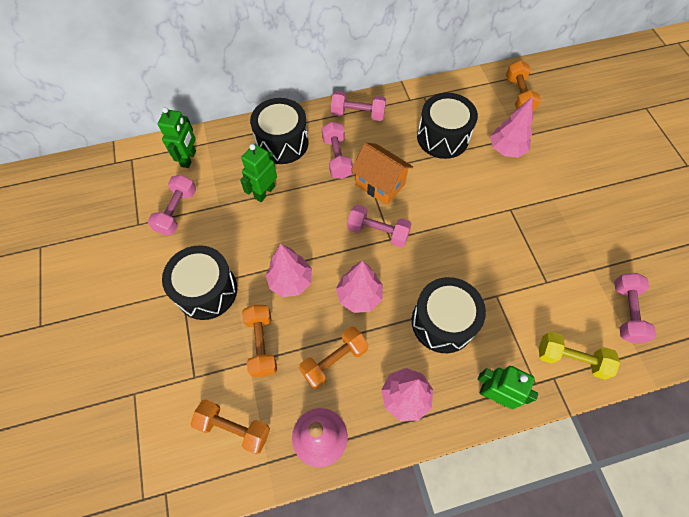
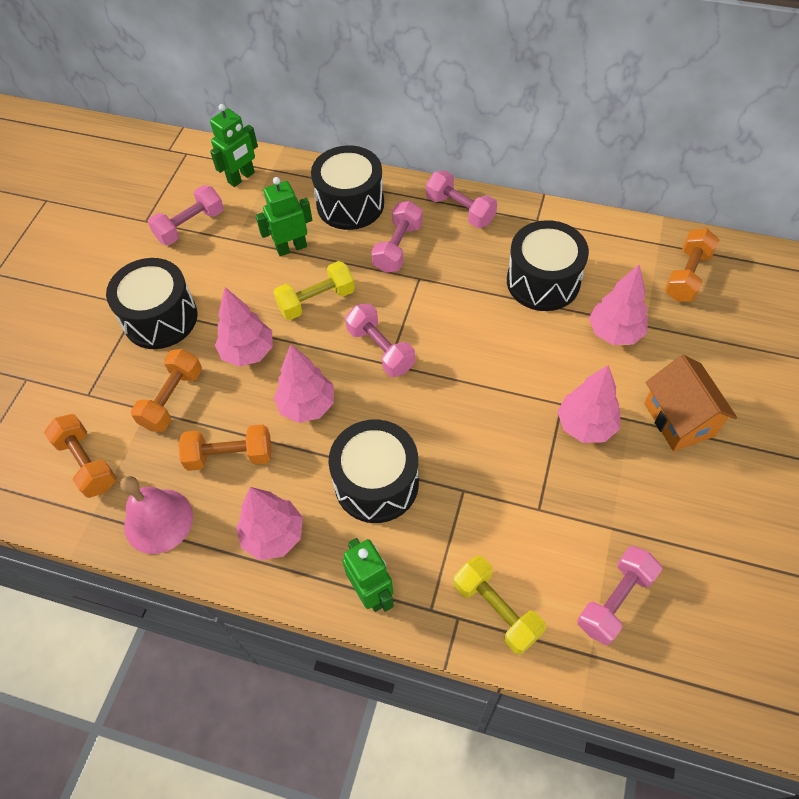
camera: 35 degrees right, 5 degrees down
(310, 220) = (316, 300): none -> yellow dumbbell
(380, 184) = (424, 299): orange house -> orange house (679, 419)
(533, 215) = (585, 425): none -> pink tree

